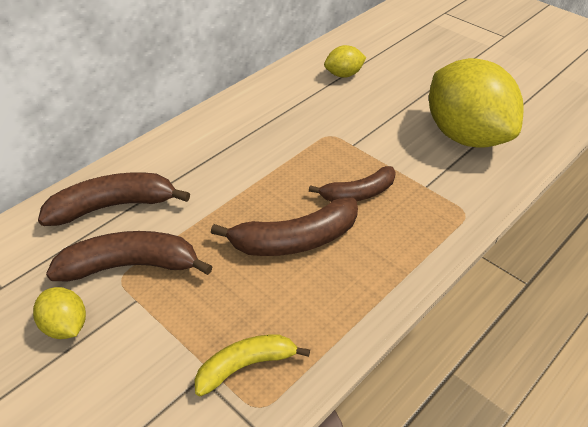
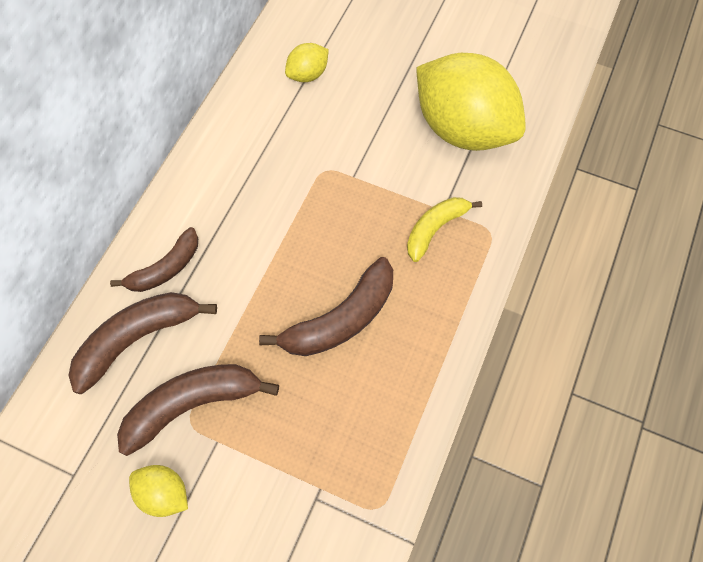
camera: 20 degrees left, 20 degrees up
(246, 366) = (350, 473): yellow banana -> yellow banana (435, 229)
(358, 193) = (381, 240): brown banana -> brown banana (165, 268)

